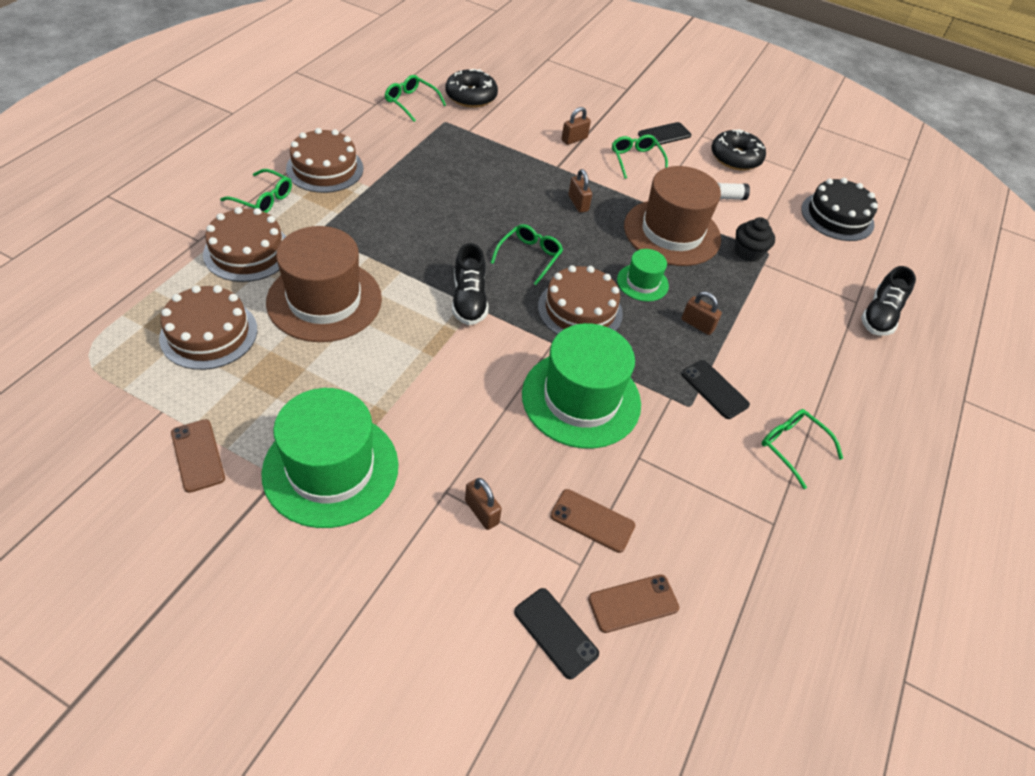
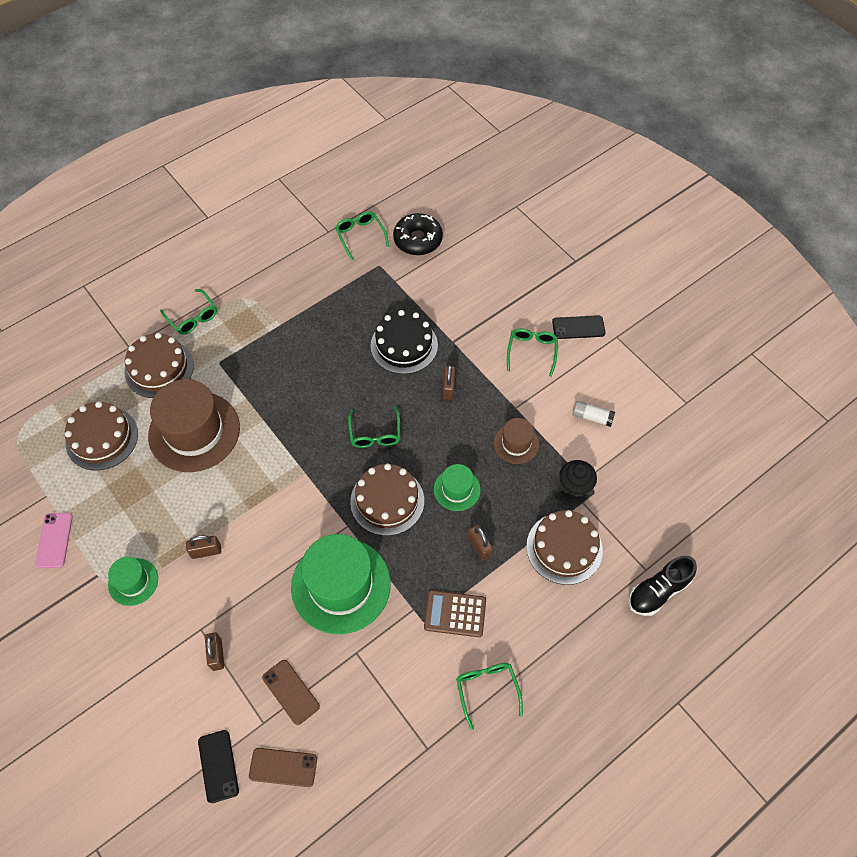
camera: 30 degrees right, 10 degrees up
(198, 455) = (54, 540): brown phone -> pink phone
(325, 168) = (254, 296): brown cake -> brown cake (564, 548)
(331, 469) = (133, 581): green hat -> green hat, size x0.50
(469, 300) = (303, 464): black shoe -> none
(530, 256) = (375, 434): green glasses -> green glasses turned 120 degrees clockwise
(574, 139) = (486, 313): brown padlock -> brown padlock (206, 551)
(672, 232) = (516, 443): brown hat -> brown hat, size x0.50
(714, 389) = (455, 614): black phone -> brown calculator
(735, 158) = (634, 373): black donut -> none
(837, 216) = (694, 469): black cake -> black cake (404, 345)

